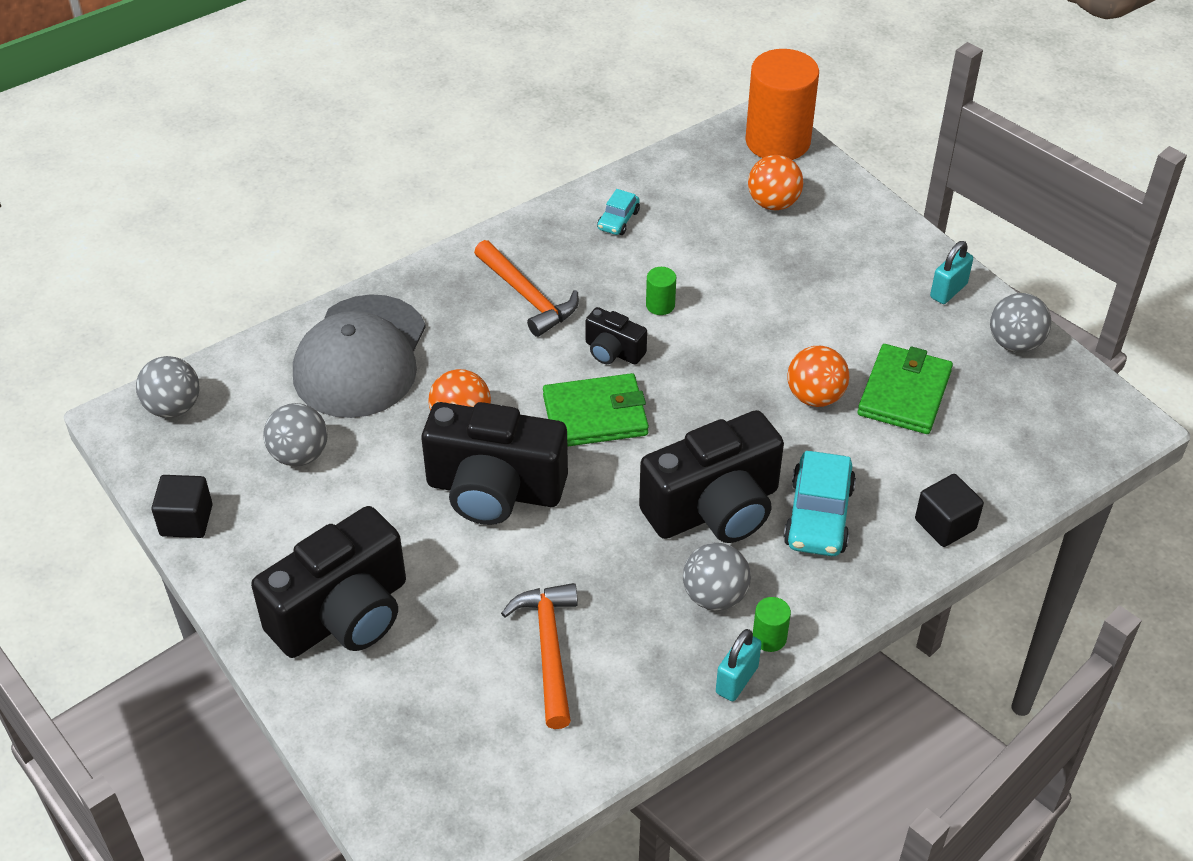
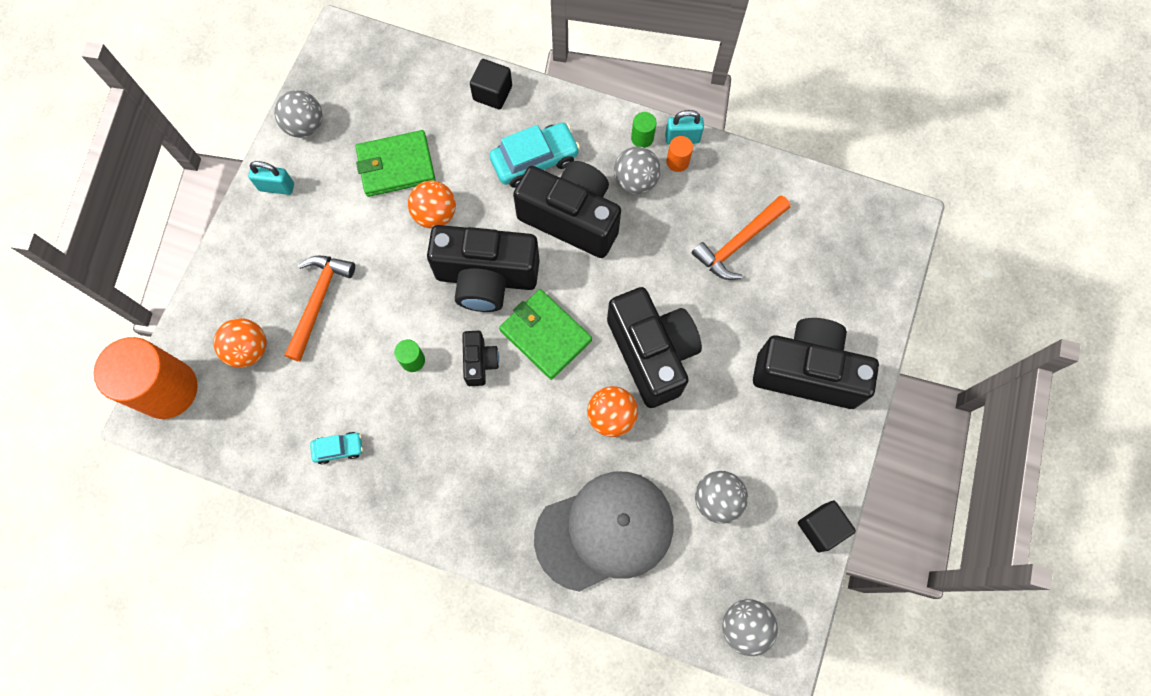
camera: 125 degrees left, 25 degrees up
(527, 296) = (464, 458): orange hammer -> orange hammer (318, 302)
(702, 401) = (486, 278): none -> black camera
(707, 654) = (677, 161): none -> orange cylinder

